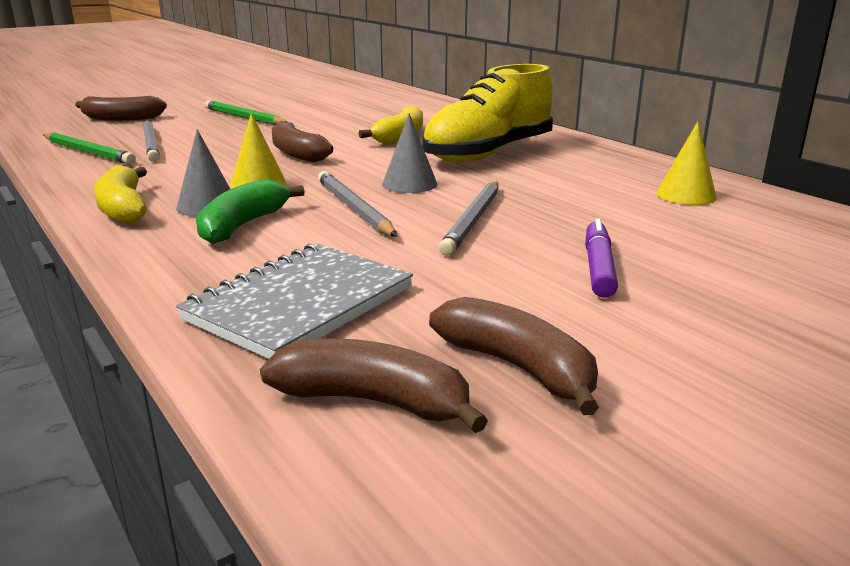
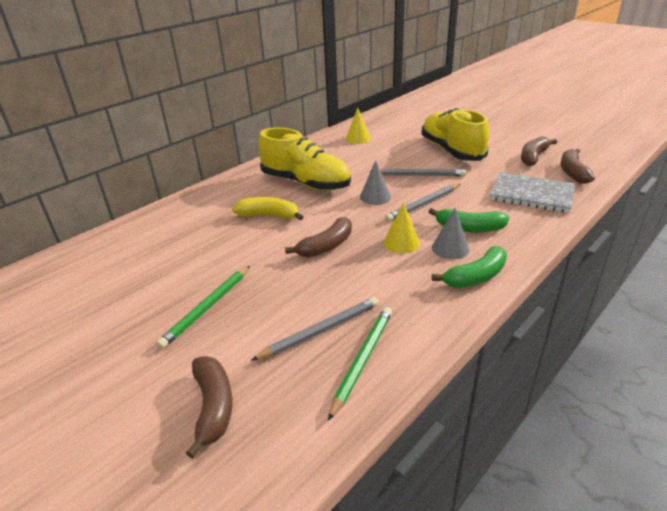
camera: 100 degrees left, 10 degrees up
(123, 208) = (476, 277): yellow banana -> green banana
(598, 268) = (451, 150): purple marker -> yellow shoe

